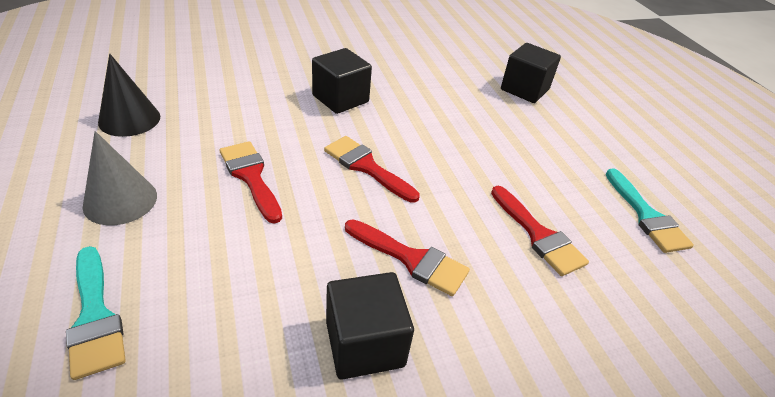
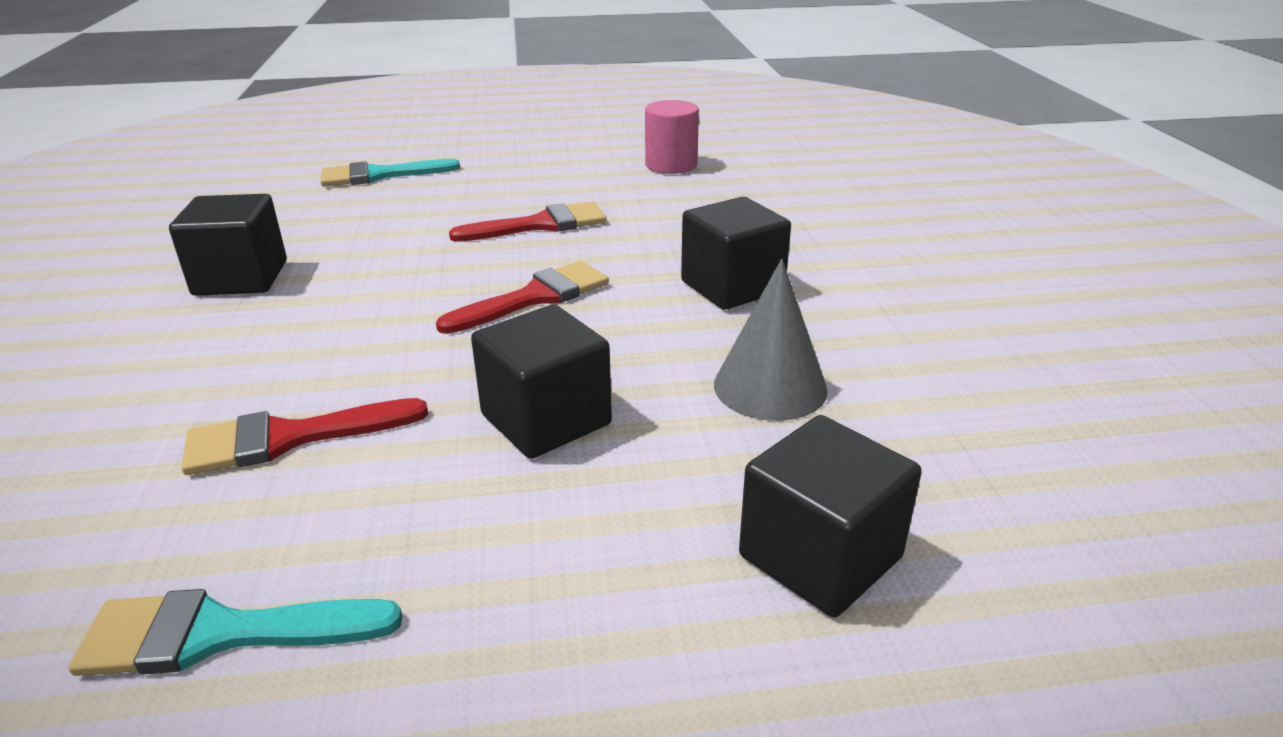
camera: 105 degrees right, 10 degrees down
(120, 200) = (524, 172): grey cone -> grey cone (770, 387)
(129, 119) = (671, 165): black cone -> pink cylinder
(411, 259) = (330, 315): red brush -> none
(482, 151) = (546, 419): none -> black cube

